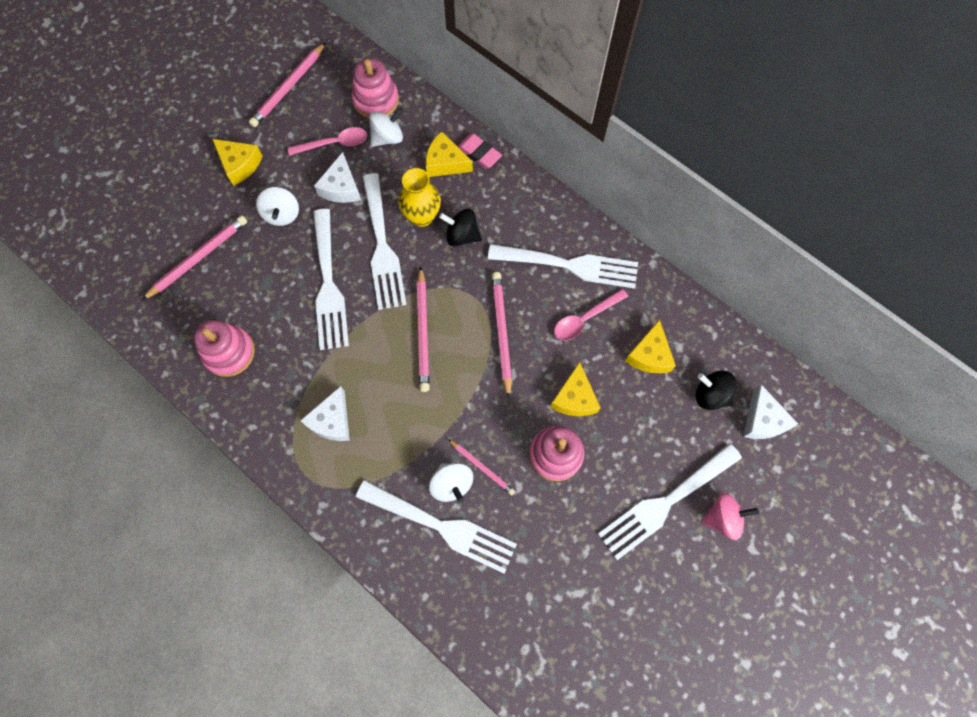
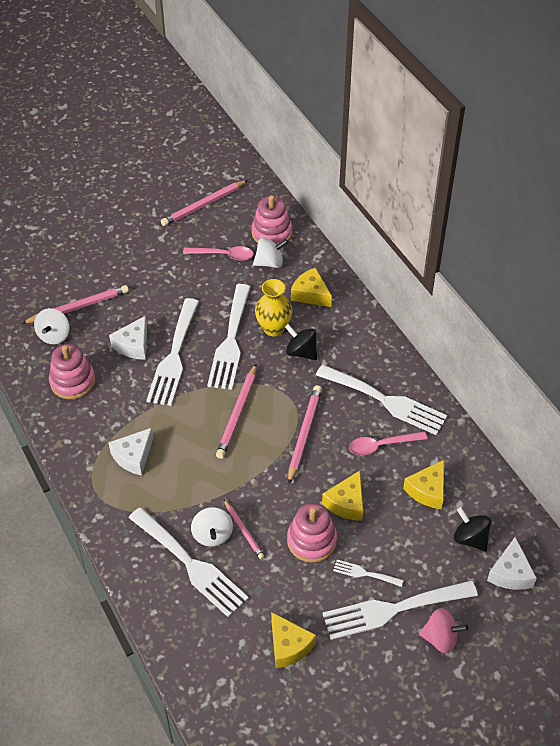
camera: 20 degrees right, 20 degrees down
(239, 164) = (140, 249): yellow cheese -> yellow cheese (288, 646)
(282, 214) = (158, 294): white spinning top -> white spinning top (54, 335)
(341, 187) = (215, 288): white cheese -> white cheese (133, 345)
(479, 153) = (342, 295): pink eraser -> none
(622, 472) = (364, 573): none -> white fork

